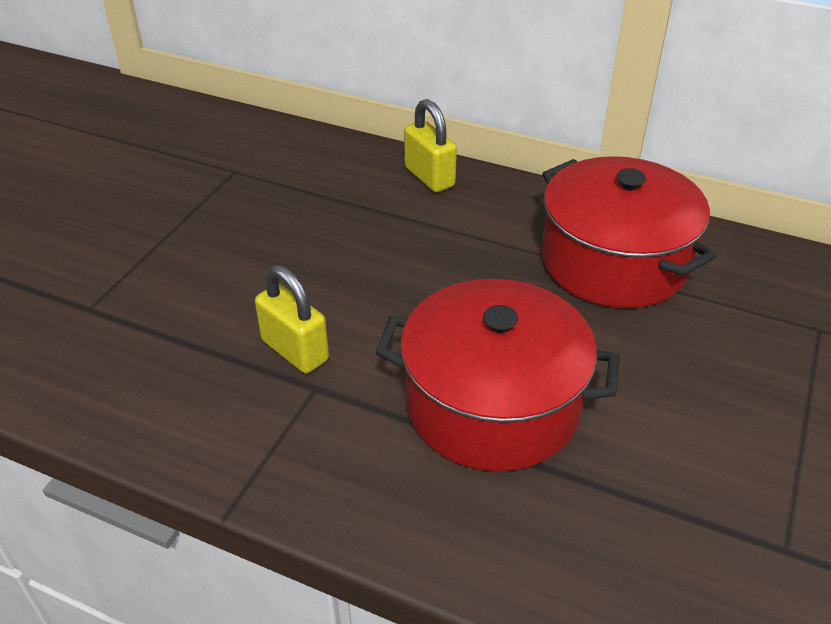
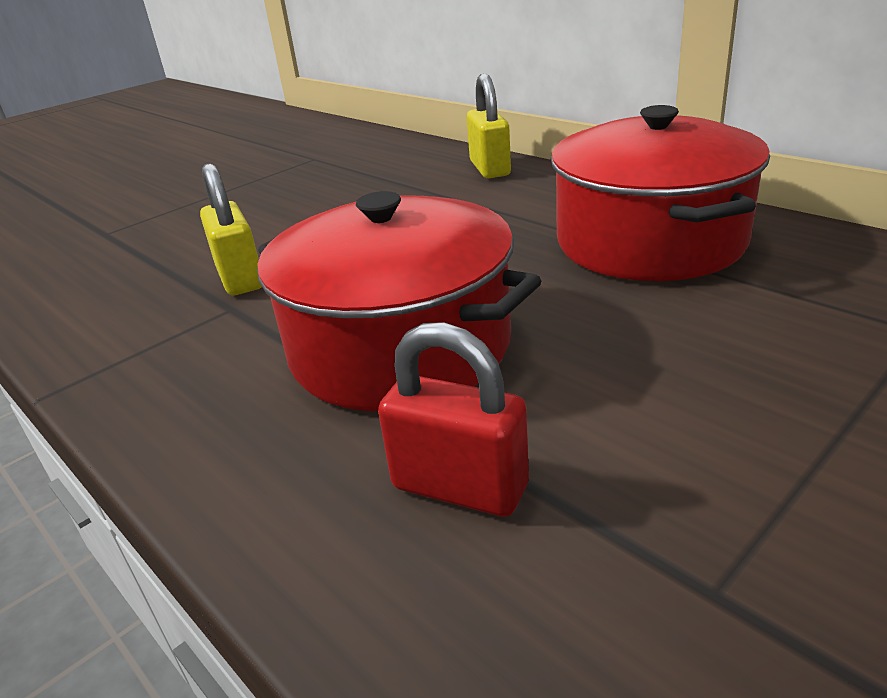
camera: 25 degrees right, 10 degrees down
(613, 516) = (460, 487): none -> red padlock

